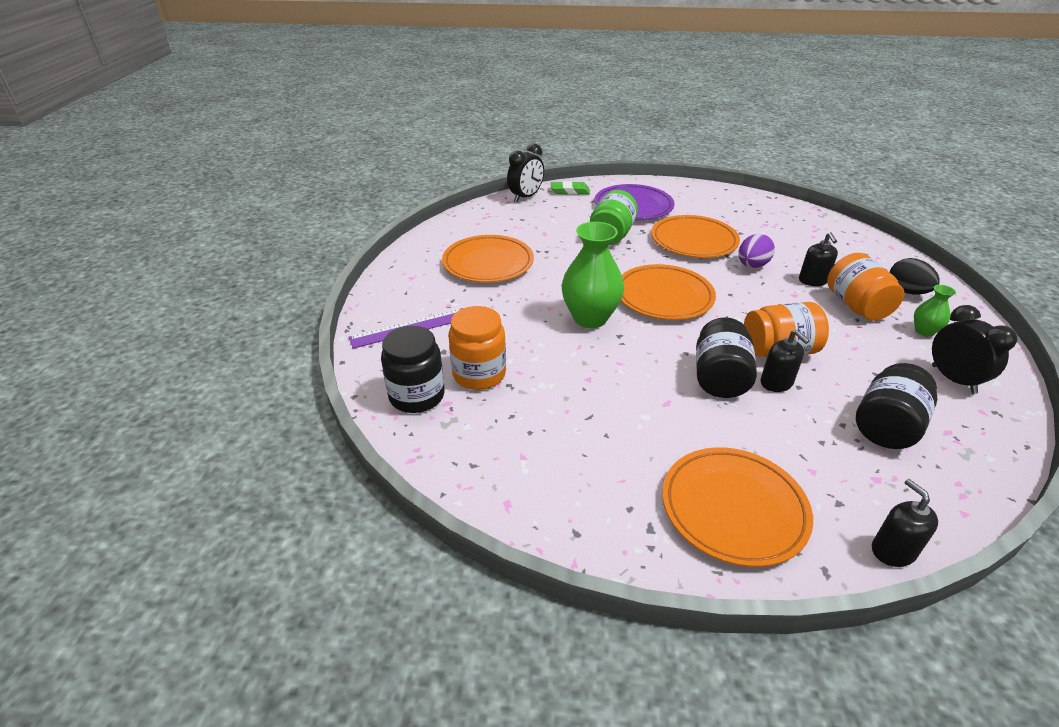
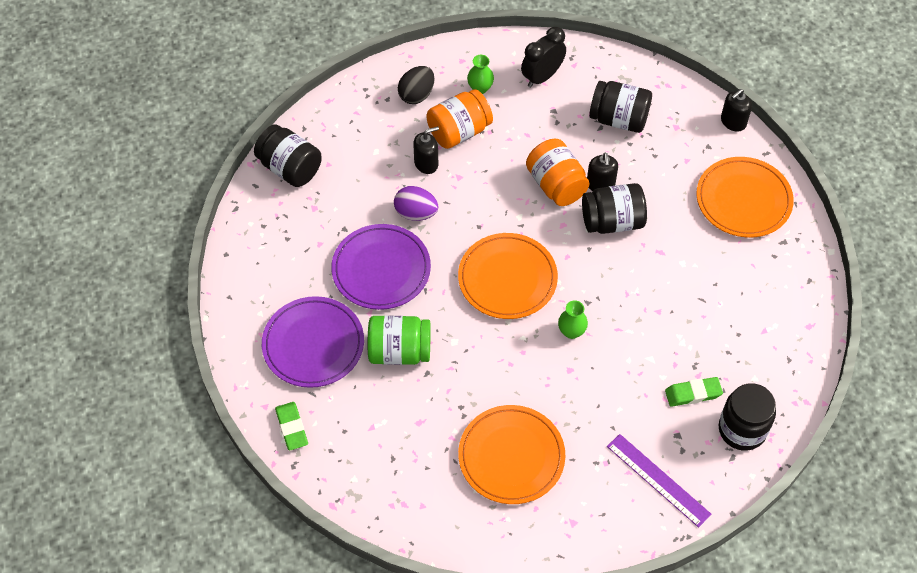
camera: 110 degrees left, 20 degrees up
(479, 374) = (693, 393): orange jar -> green eraser
(526, 197) = (328, 475): black clock -> none
(590, 318) = (571, 331): green vase -> green vase, size x0.49
(693, 241) = (381, 269): orange plate -> purple plate
(776, 383) = (600, 184): black soap dispenser -> black soap dispenser turned 135 degrees clockwise
(809, 220) = (290, 168): none -> black jar

